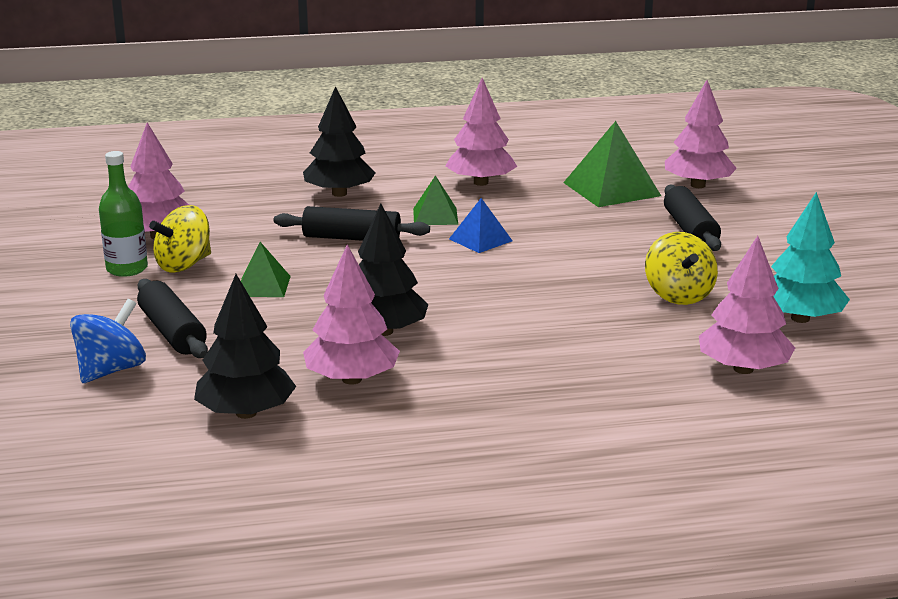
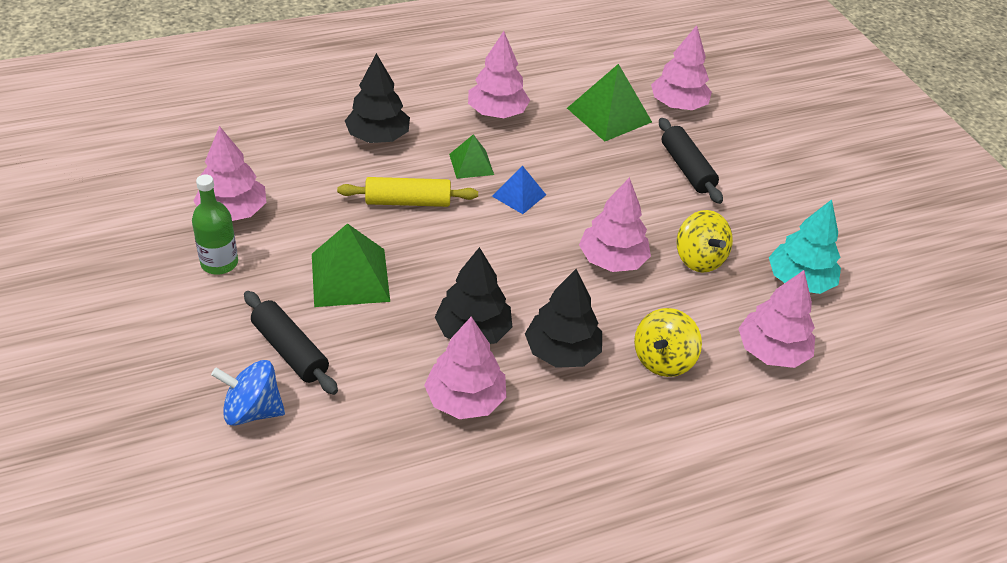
camera: 15 degrees left, 20 degrees up
(111, 370) = (252, 410): blue spinning top -> blue spinning top turned 105 degrees counterclockwise
(184, 265) = (270, 253): yellow spinning top -> yellow spinning top (663, 359)
(246, 413) = (389, 455): black tree -> black tree (562, 352)
(263, 286) = (350, 277): green pyramid -> green pyramid, size x1.72
(352, 238) = (408, 201): black rolling pin -> yellow rolling pin
(571, 291) = (612, 260): none -> pink tree

